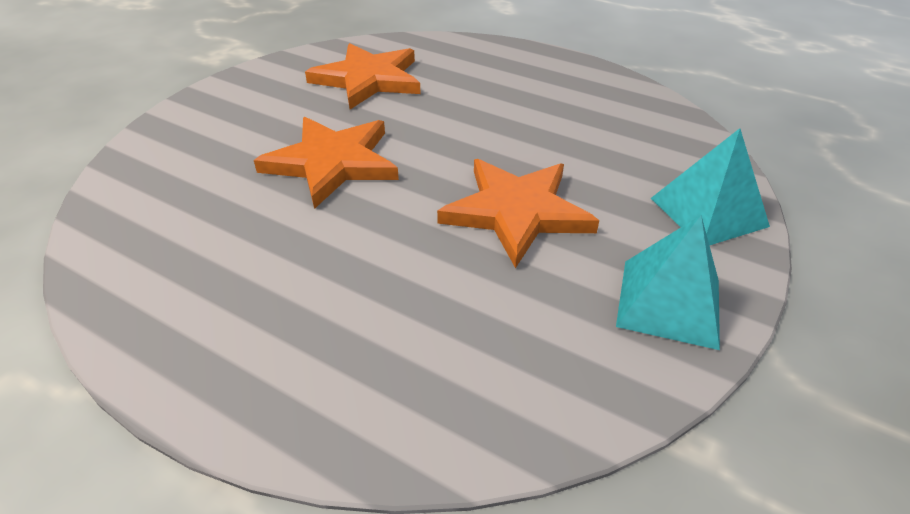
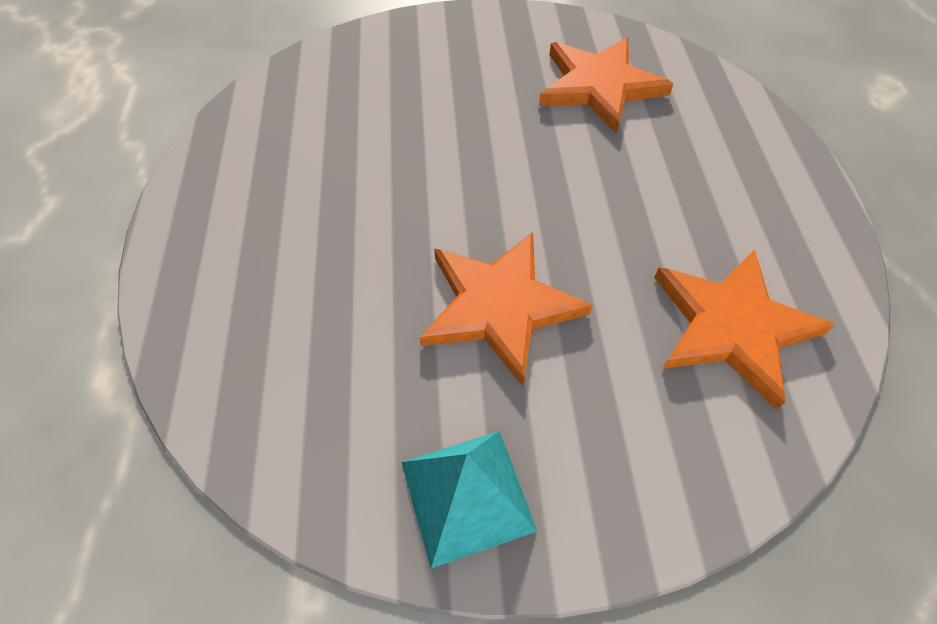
camera: 55 degrees right, 15 degrees up
(332, 162) = (453, 144): orange star -> orange star (732, 326)
(708, 212) = (651, 478): turquoise pyramid -> none

